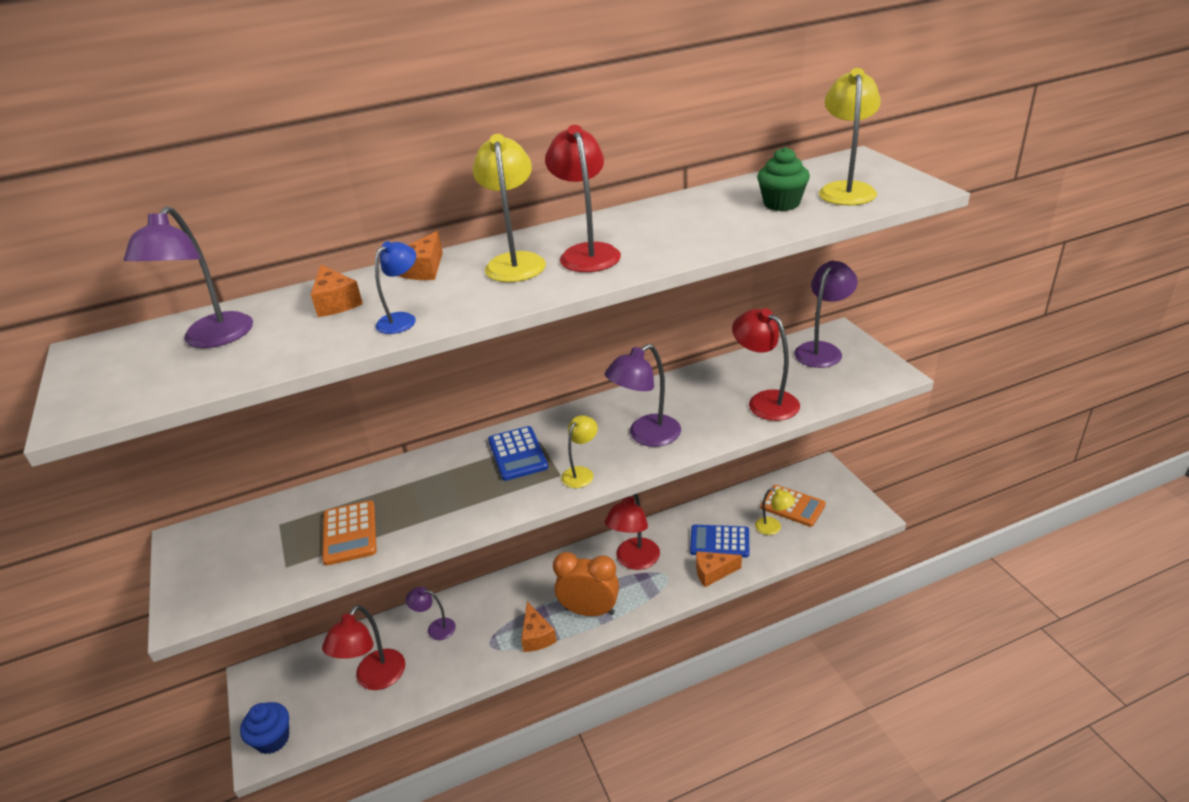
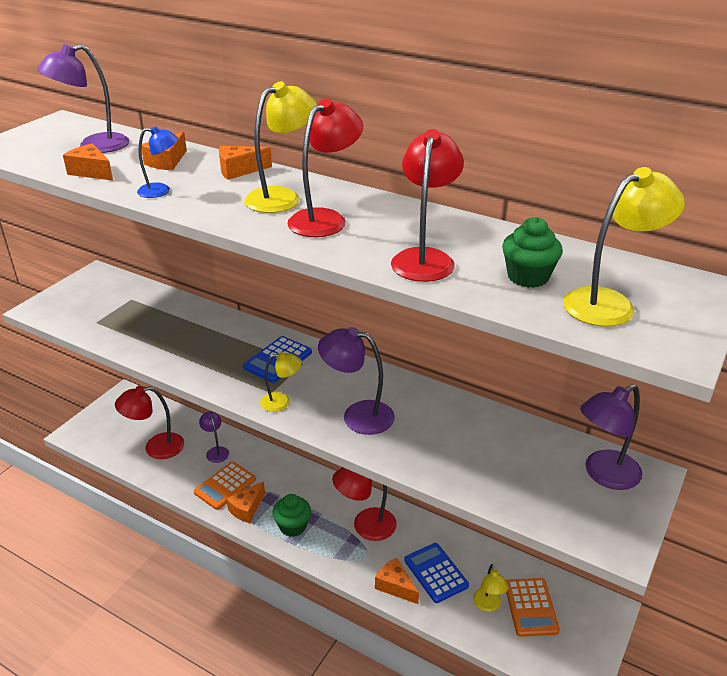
camera: 50 degrees right, 0 degrees up
(273, 739) = (85, 431): blue cupcake -> none
(283, 352) = (91, 172): none -> orange cheese
(349, 533) = (141, 330): orange calculator -> orange calculator (225, 486)
(589, 611) = (293, 526): orange clock -> green cupcake
(765, 401) = (476, 467): red lamp -> red lamp (425, 258)
(822, 350) = (604, 475): purple lamp -> purple lamp turned 150 degrees clockwise

